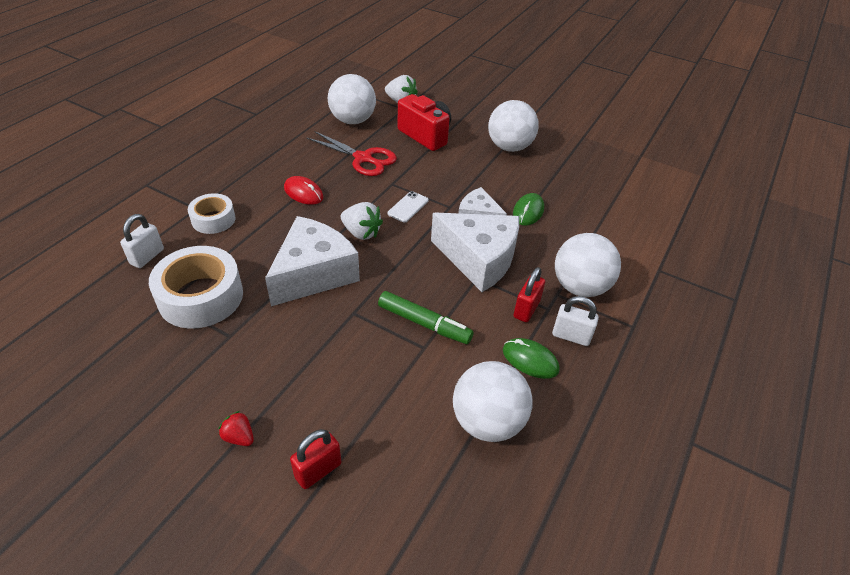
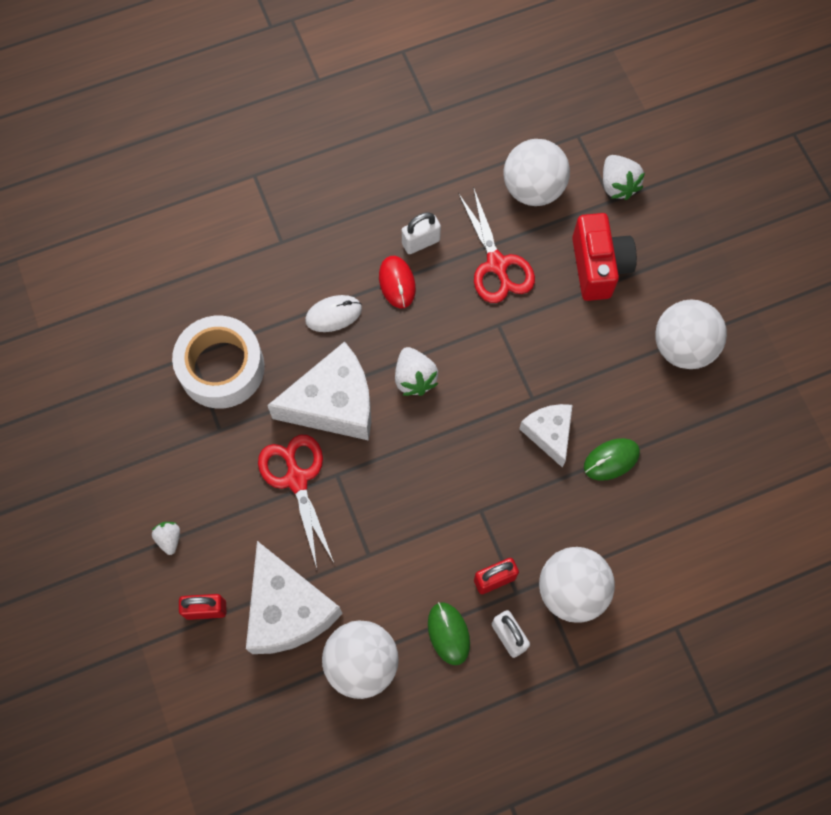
camera: 40 degrees right, 25 degrees up
(147, 257) = (204, 285): white padlock -> white padlock (421, 242)
(213, 219) = (288, 269): white tape -> none
(239, 437) = (169, 539): red strawberry -> white strawberry
(270, 227) = (333, 314): none -> white mouse
(323, 332) = (297, 479): none -> red scissors
(408, 207) = (488, 371): white phone -> none
(424, 323) = (388, 529): green marker -> none
(479, 259) = (502, 489): white cheese -> white cheese (287, 609)

